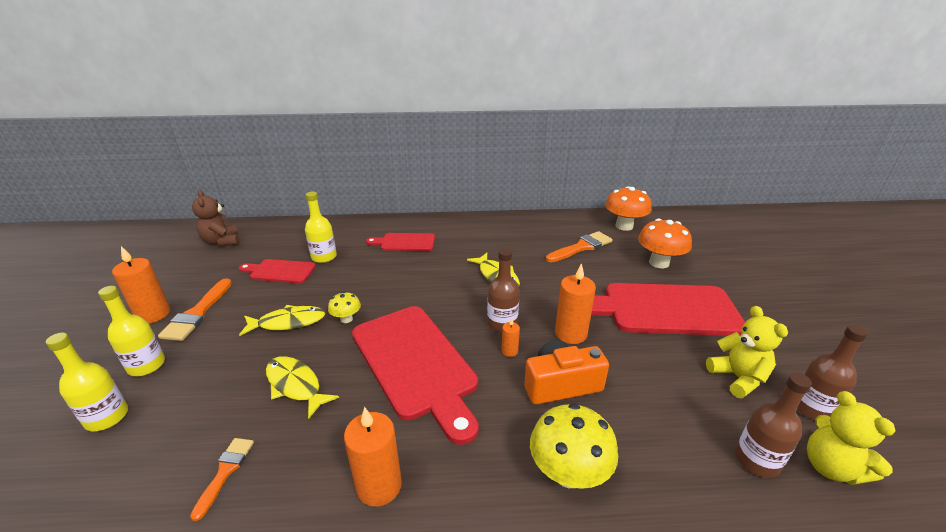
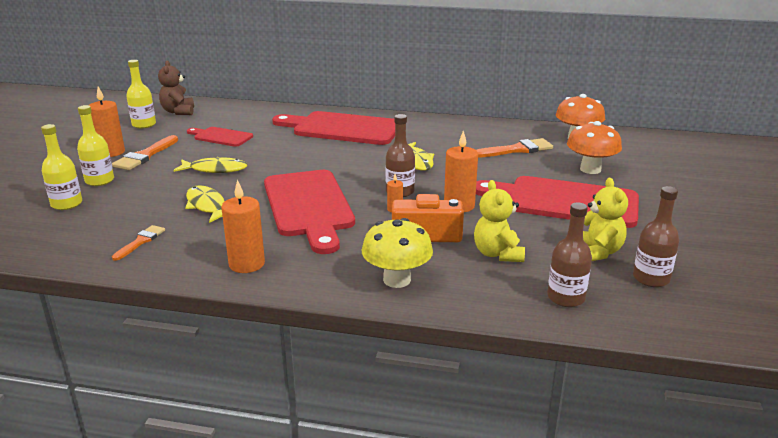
camera: 15 degrees right, 5 degrees down
(324, 257) = (263, 131): yellow bottle -> yellow bottle (144, 124)
(346, 319) = (264, 173): yellow mushroom -> none
(405, 242) = (342, 128): red cutting board -> red cutting board, size x1.93
(831, 467) = (631, 311): yellow teddy bear -> yellow teddy bear (497, 254)

